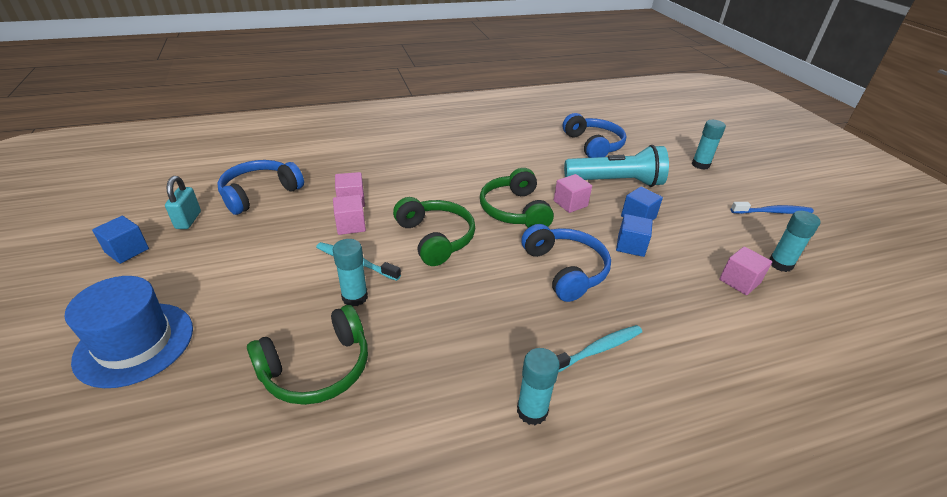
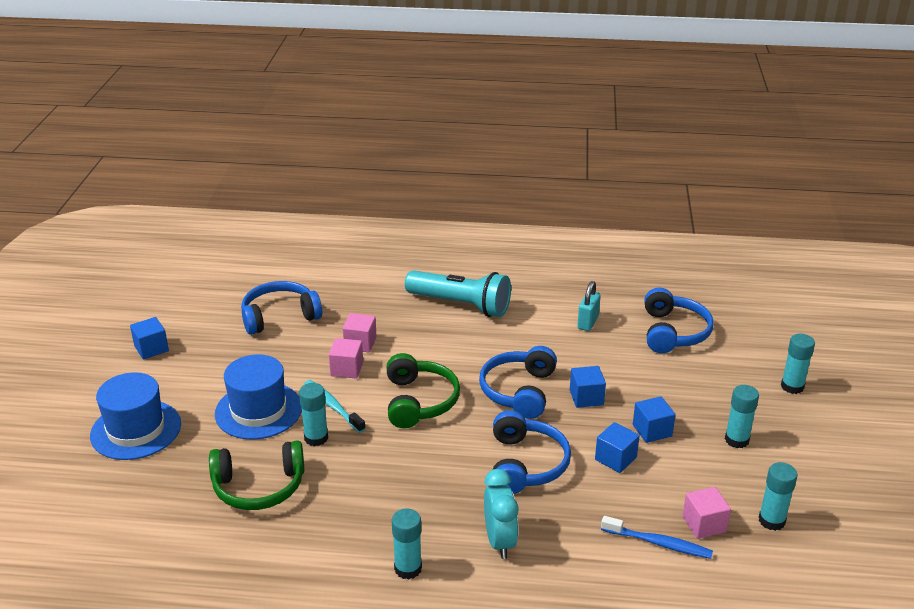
camera: 25 degrees right, 5 degrees down
(188, 220) = (208, 330): turquoise padlock -> turquoise padlock (587, 322)
(278, 285) = (258, 410): none -> blue hat
(515, 210) = (519, 391): green headphones -> blue headphones
(570, 203) = (586, 397): pink cube -> blue cube
(597, 350) = (500, 541): turquoise toothbrush -> turquoise clock
(616, 182) = (661, 384): turquoise flashlight -> turquoise flashlight (461, 305)
(701, 209) = (736, 440): none -> turquoise glue stick
(772, 212) = (826, 464): blue toothbrush -> blue toothbrush (658, 543)

